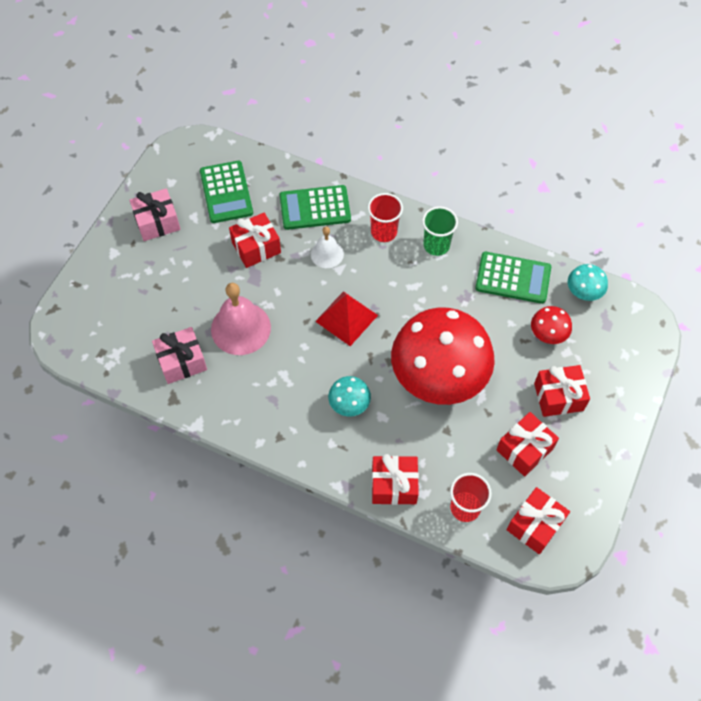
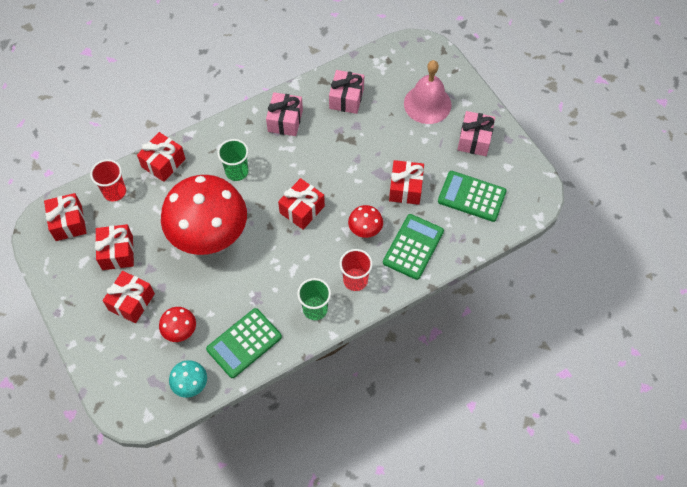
camera: 125 degrees right, 0 degrees up
(241, 328) = (345, 143): pink bell -> pink bell (427, 104)
(252, 402) = (285, 121): none -> pink gift
(327, 254) = (365, 230): white bell -> red mushroom
(346, 318) = (302, 209): red pyramid -> red gift
(349, 405) = (237, 172): turquoise mushroom -> green cup

